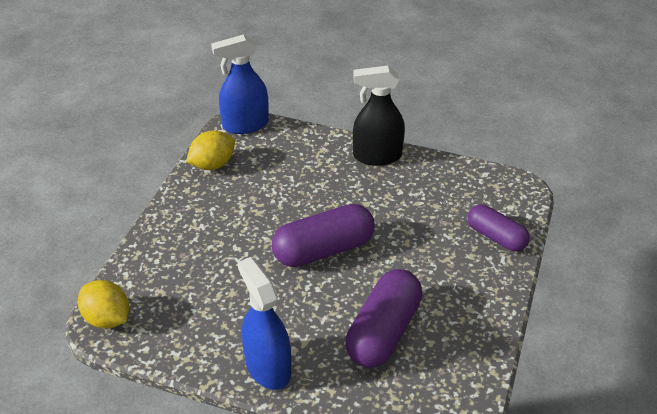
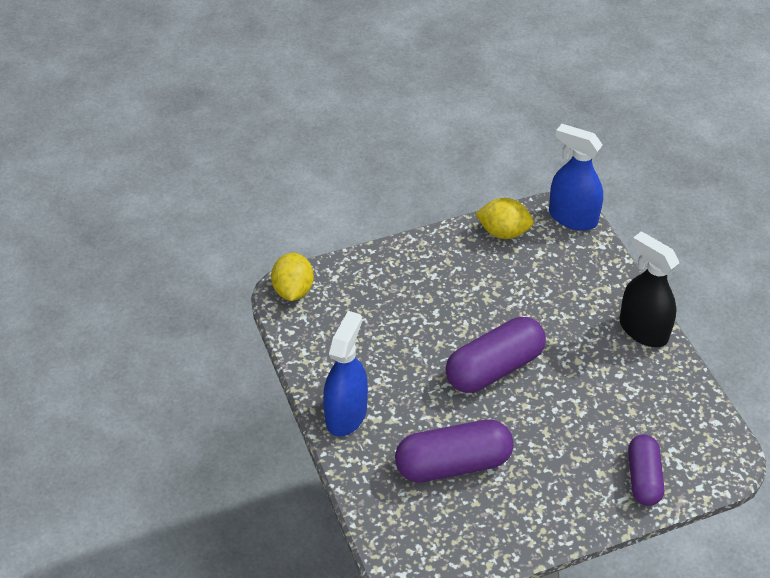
camera: 50 degrees right, 5 degrees up
(323, 249) = (494, 368): purple capsule -> purple capsule turned 60 degrees counterclockwise

